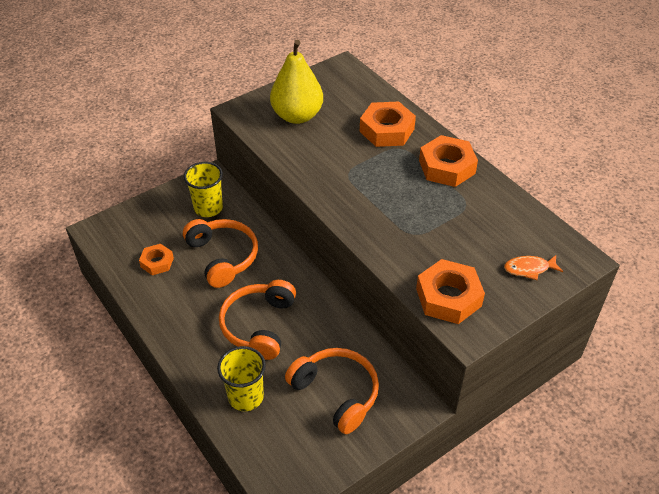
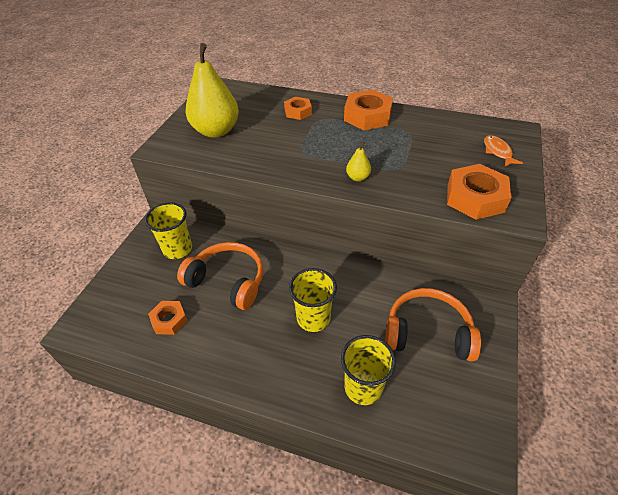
camera: 35 degrees left, 0 degrees up
(259, 325) = (313, 318): orange headphones -> yellow cup
(368, 223) = (358, 177): none -> yellow pear
(387, 130) = (298, 112): orange nut -> orange nut, size x0.59
(529, 269) = (498, 152): orange fish -> orange fish turned 120 degrees clockwise

